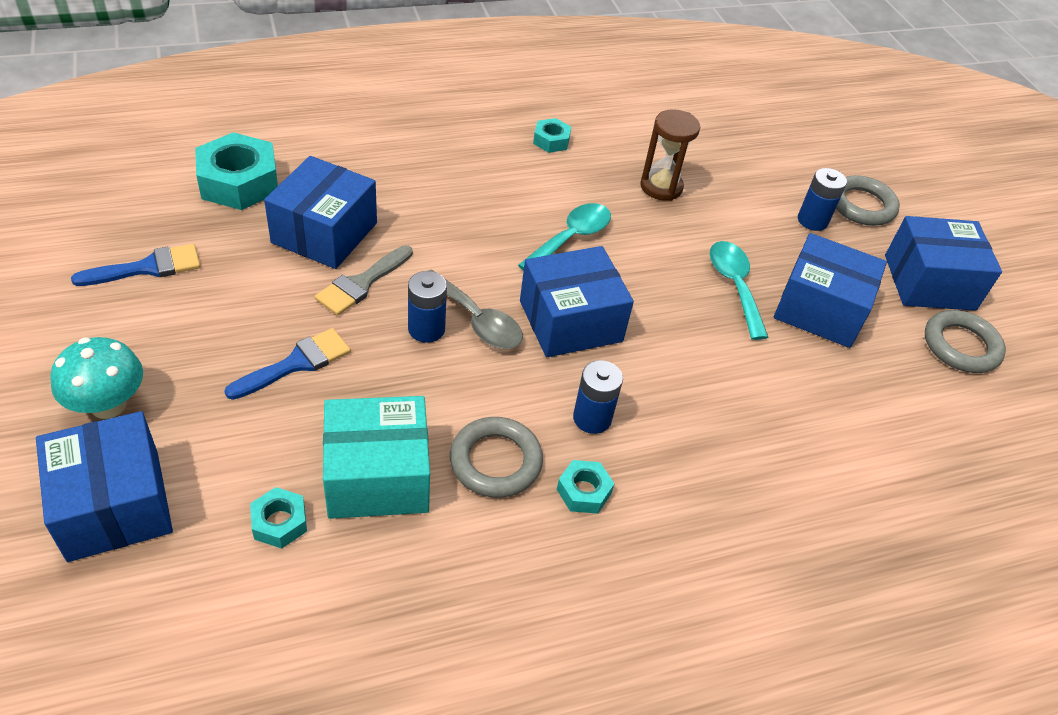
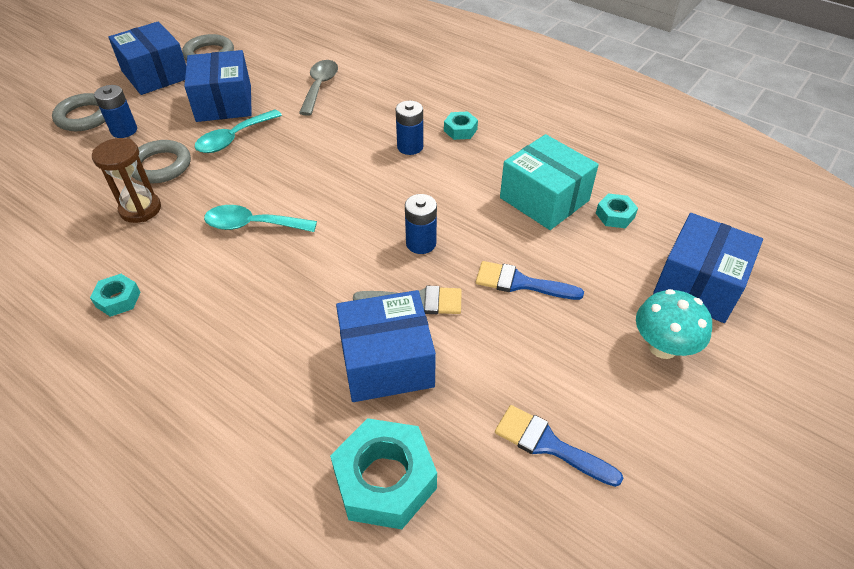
camera: 120 degrees left, 0 degrees up
(477, 320) = (386, 226): grey spoon -> grey spoon (320, 86)
(495, 461) = (480, 165): grey ring -> grey ring (161, 166)
(570, 321) = (341, 187): blue box -> none

